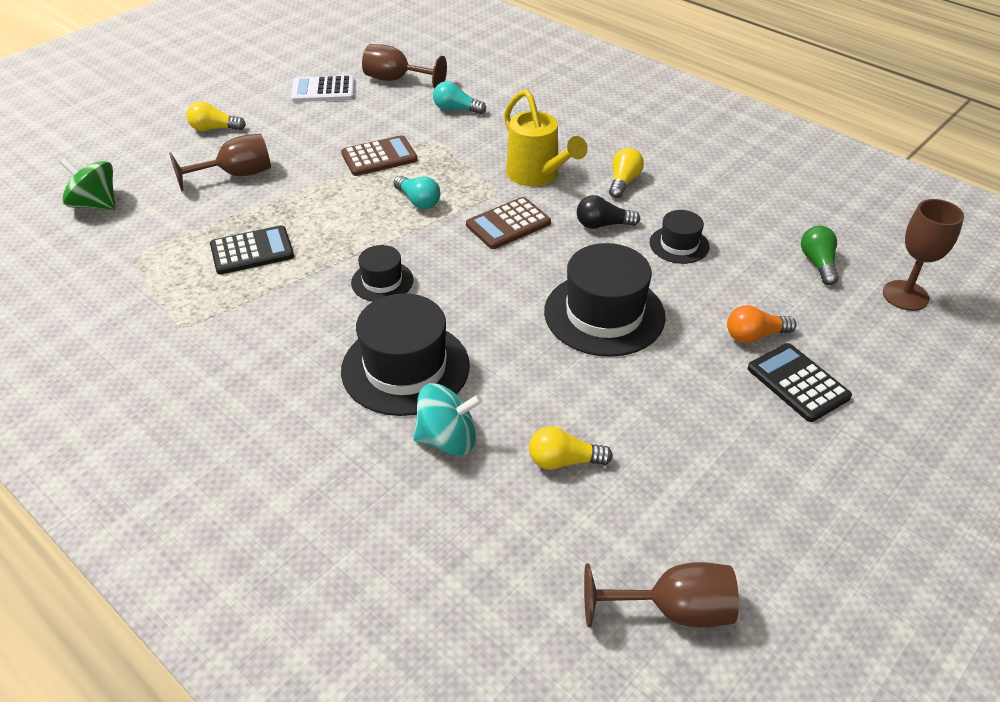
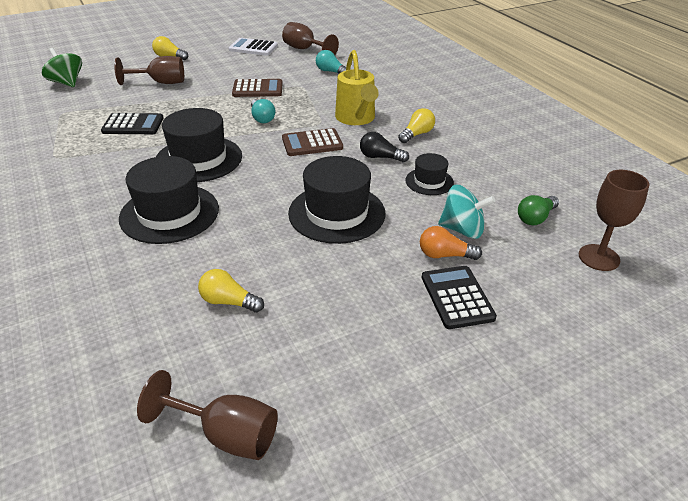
camera: 20 degrees right, 5 degrees down
(382, 281) = (199, 159): black hat -> black hat, size x1.87
(447, 439) = (159, 265): turquoise spinning top -> turquoise spinning top (462, 230)
(818, 263) = (535, 218): green light bulb -> green light bulb turned 150 degrees counterclockwise

